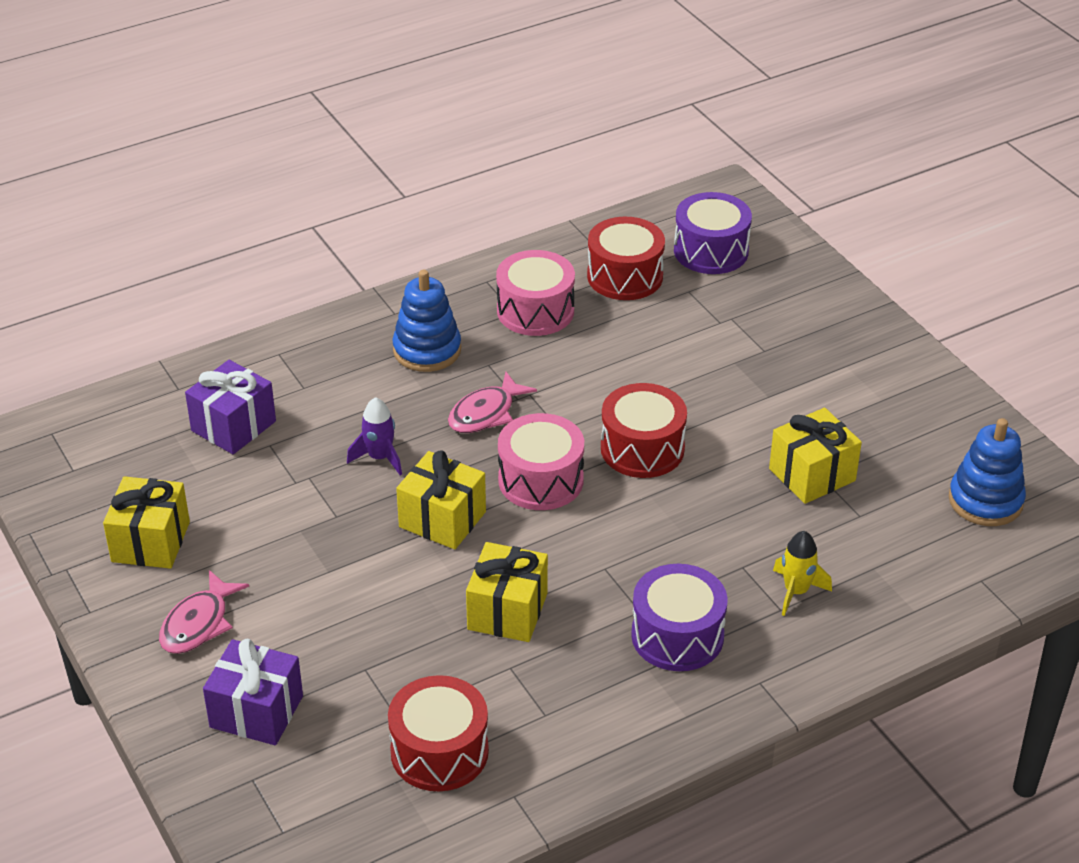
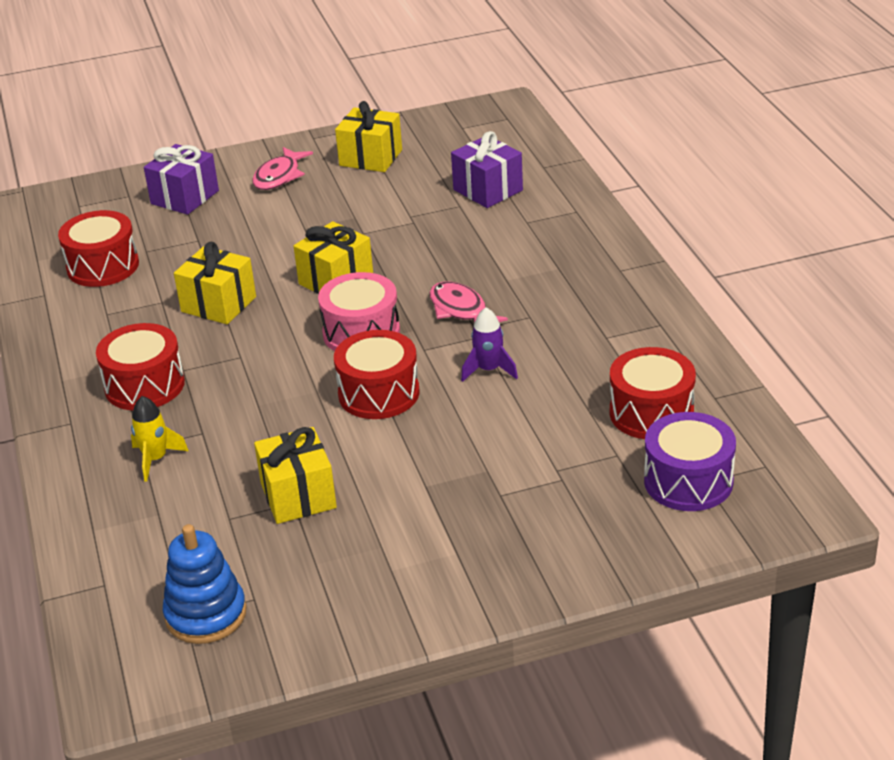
camera: 105 degrees right, 5 degrees down
(198, 623) = (279, 176): pink fish -> pink fish turned 105 degrees counterclockwise
(379, 458) = (423, 254): purple rocket -> purple rocket (489, 370)
(427, 350) = (559, 284): blue stacking toy -> none
(535, 311) = (604, 349): pink drum -> none
(677, 636) = (144, 385): purple drum -> red drum

